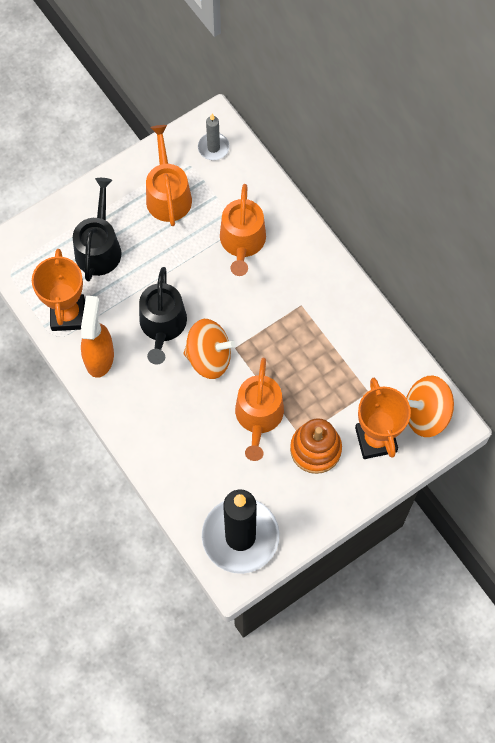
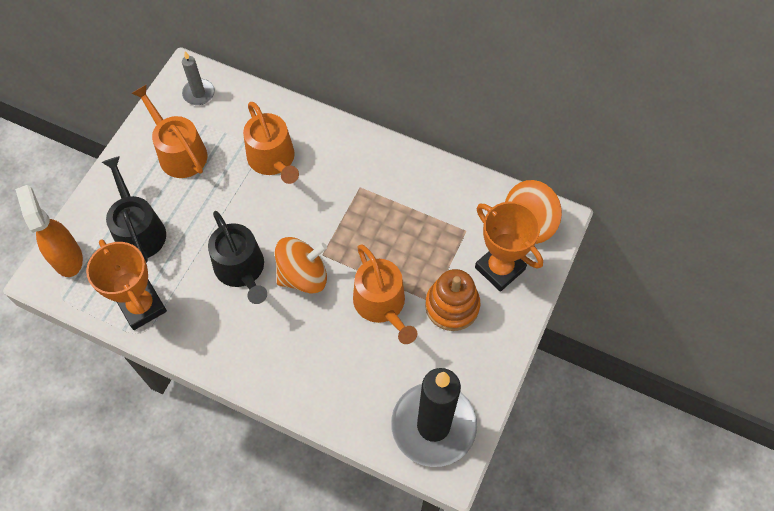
camera: 30 degrees left, 5 degrees down
(99, 357) = (196, 330): orange spray bottle -> orange spray bottle (67, 257)

